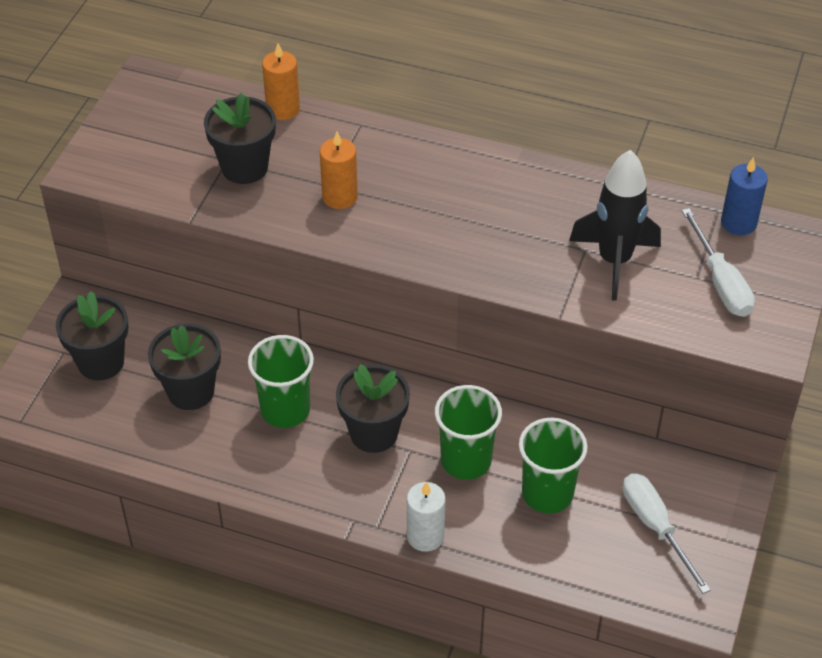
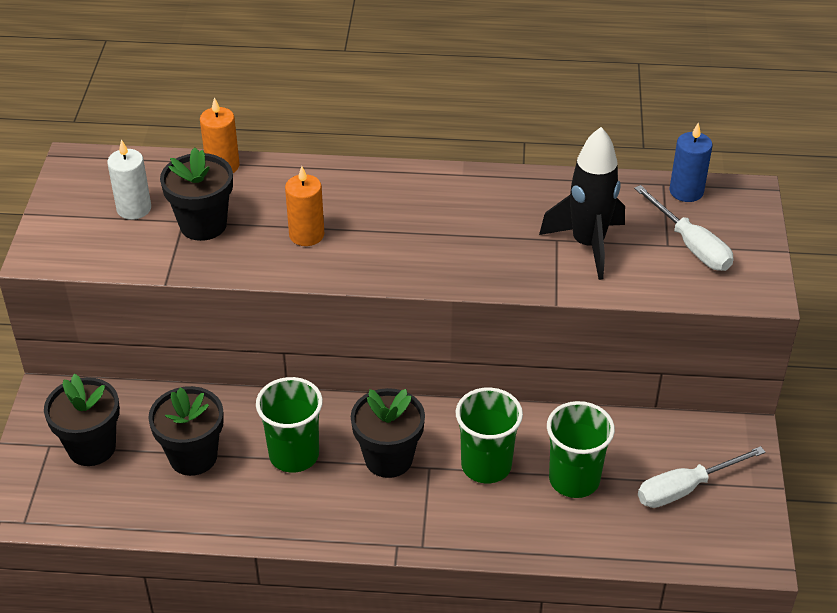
camera: 15 degrees left, 5 degrees down
(425, 536) = (472, 545): white candle -> white candle (134, 208)
(655, 527) = (685, 488): white screwdriver -> white screwdriver turned 75 degrees counterclockwise

